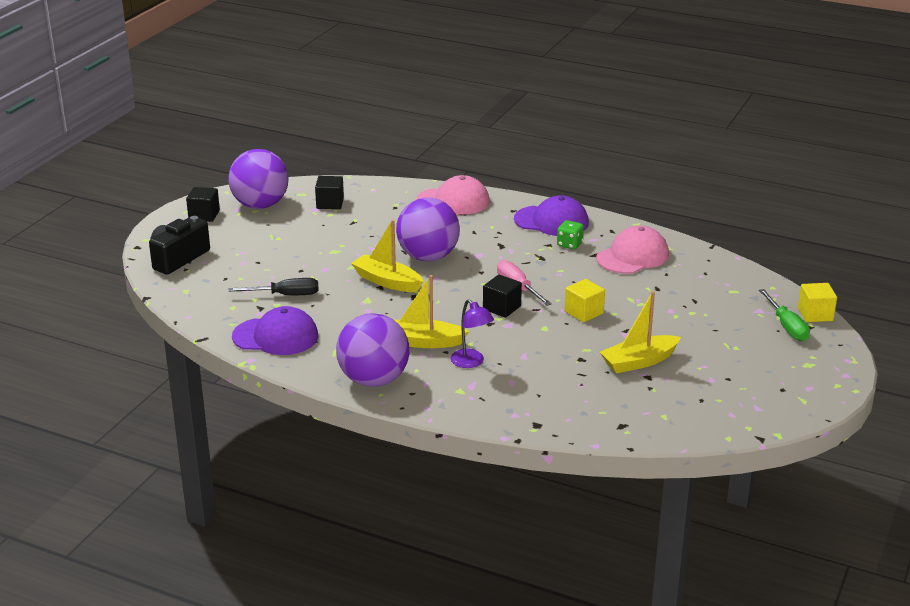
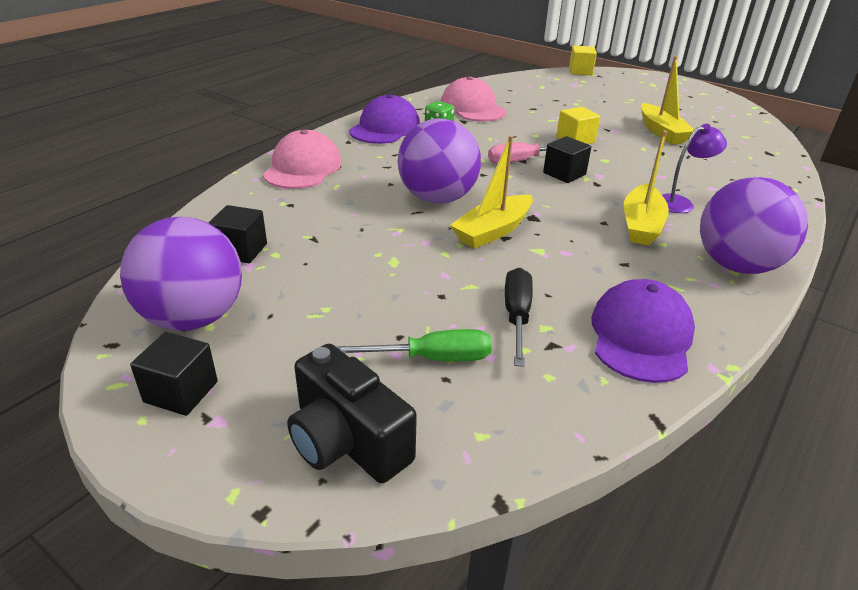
camera: 80 degrees left, 5 degrees up
(787, 326) = (599, 81): green screwdriver -> green screwdriver (432, 358)

